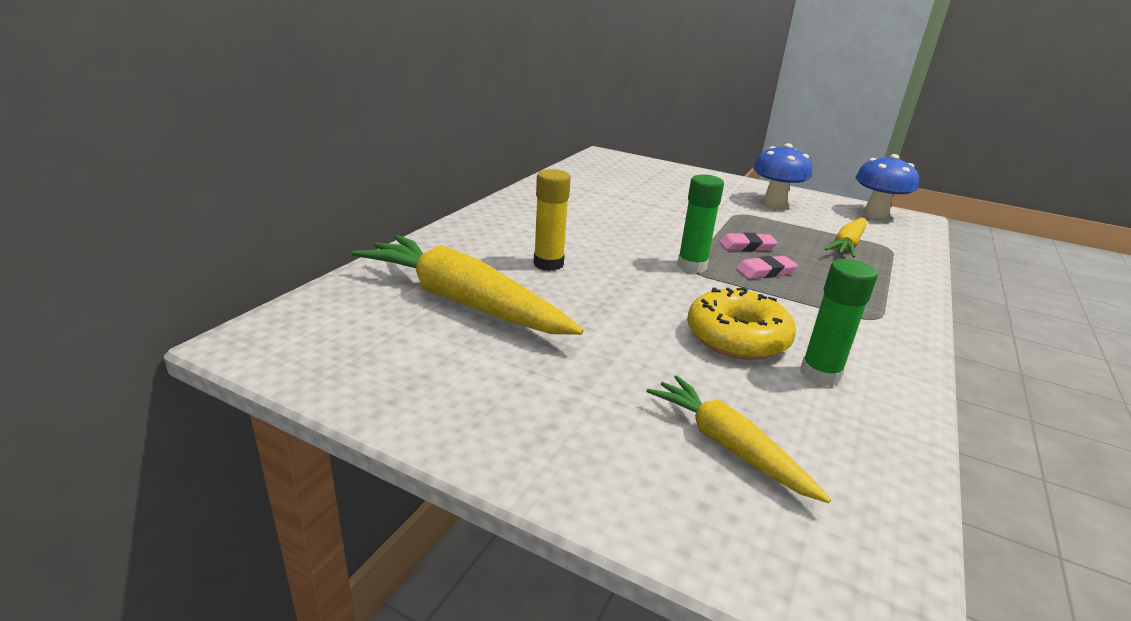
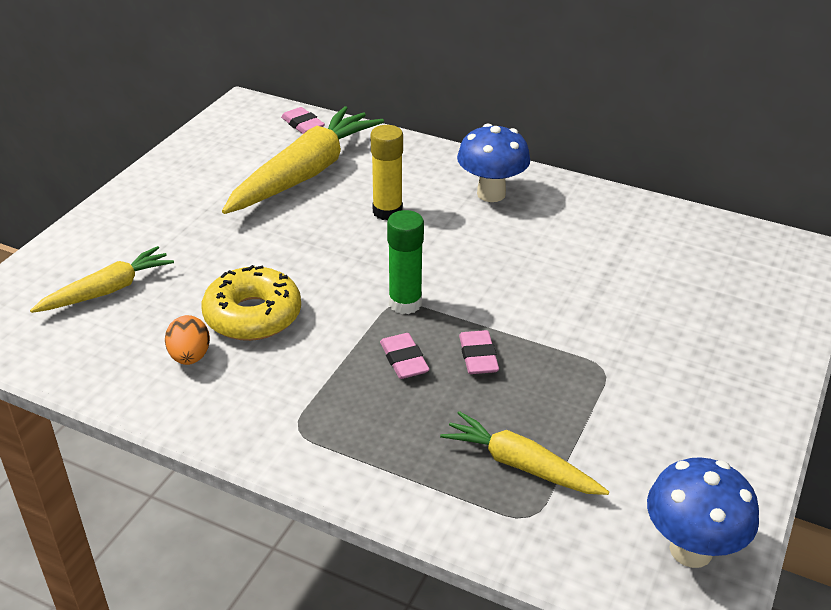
camera: 90 degrees right, 10 degrees up
(339, 299) = (303, 125): none -> pink eraser
(774, 203) = (676, 418): blue mushroom -> blue mushroom (491, 194)
(820, 374) = (190, 357): green glue stick -> orange egg

